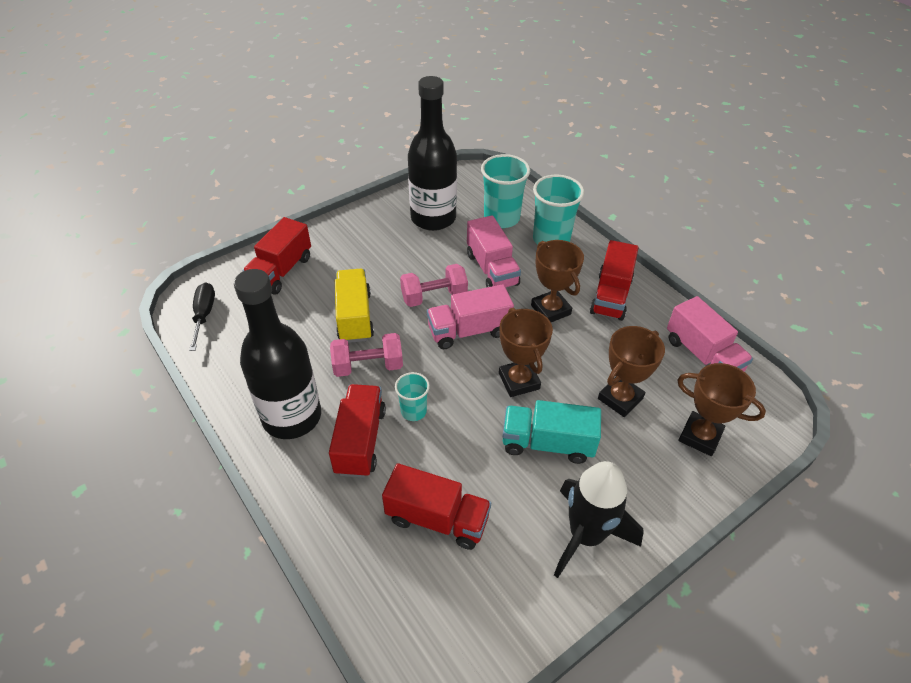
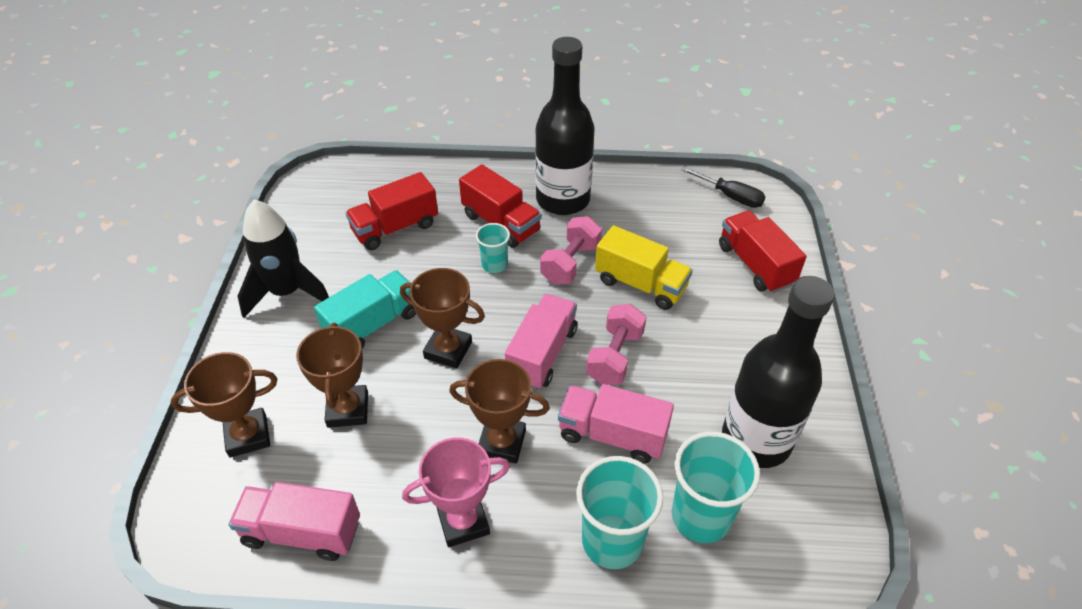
camera: 130 degrees right, 0 degrees up
(611, 296) = (463, 522): red truck -> pink trophy

